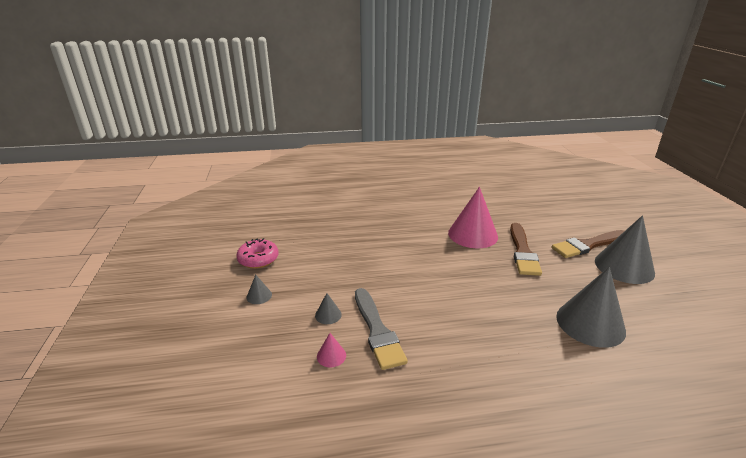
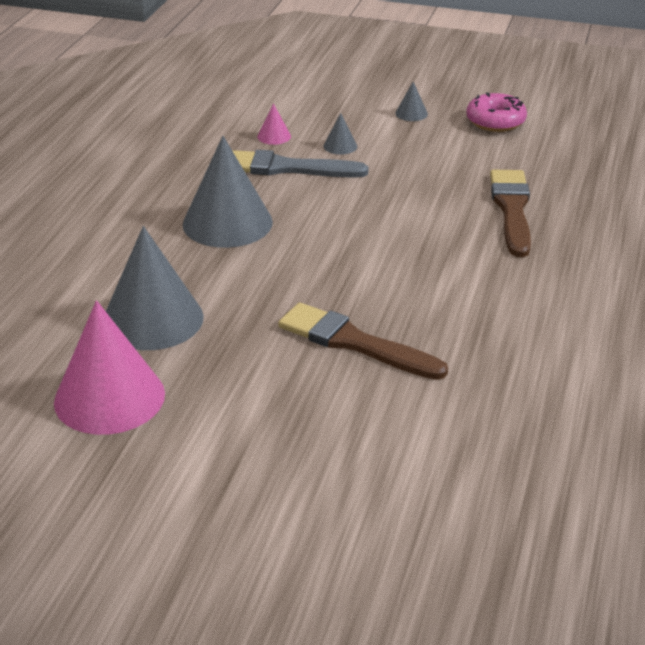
camera: 115 degrees right, 5 degrees up
(473, 234) = (446, 313): pink cone -> pink cone (109, 398)
(588, 245) = (317, 434): brown brush -> brown brush (512, 209)
(624, 267) = (225, 436): grey cone -> grey cone (227, 223)

